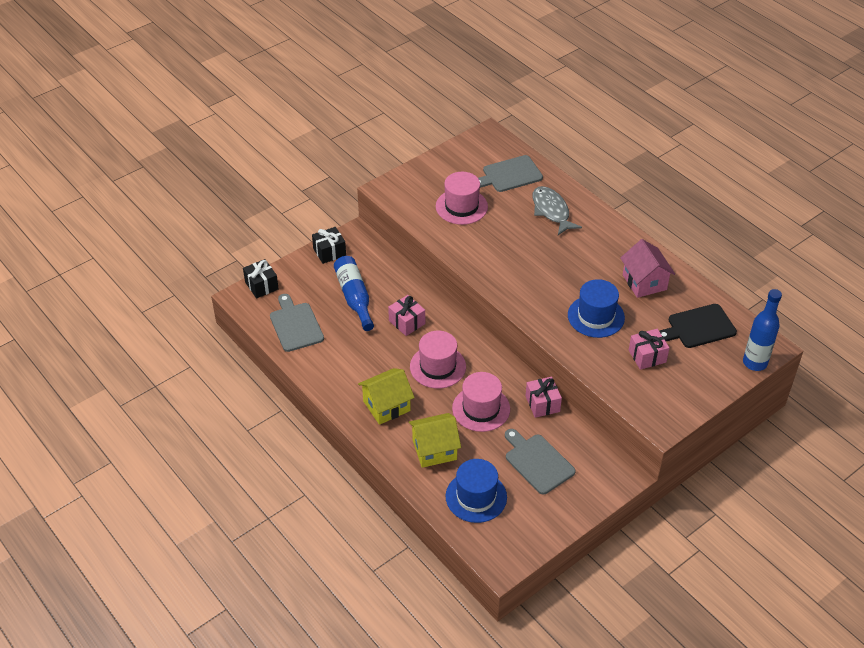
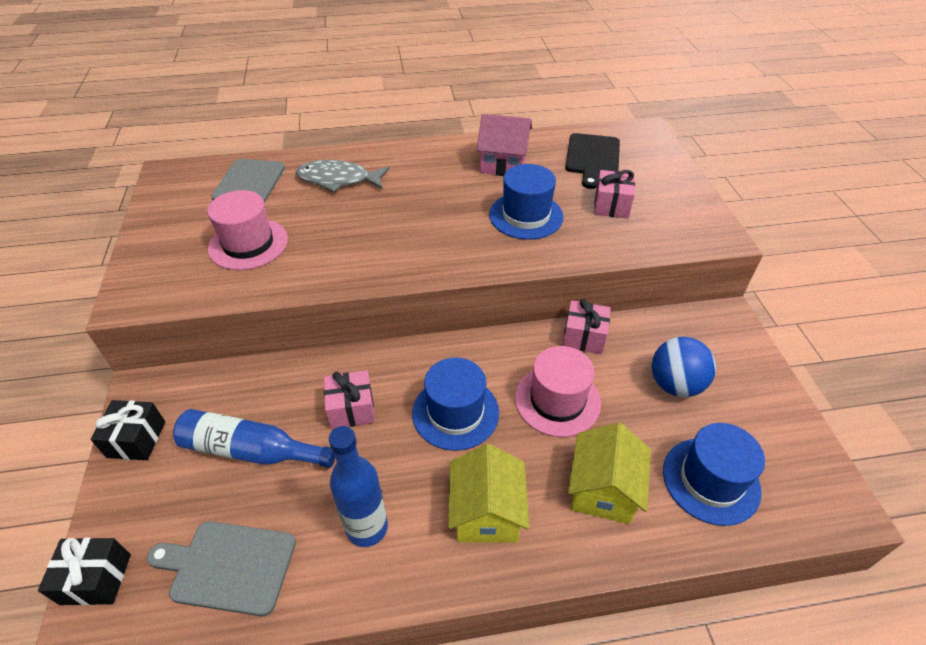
camera: 60 degrees left, 0 degrees up
(438, 366) = (455, 412): pink hat -> blue hat
(537, 462) = (675, 384): grey cutting board -> blue ball
(754, 363) = (662, 146): blue bottle -> blue bottle (367, 527)

